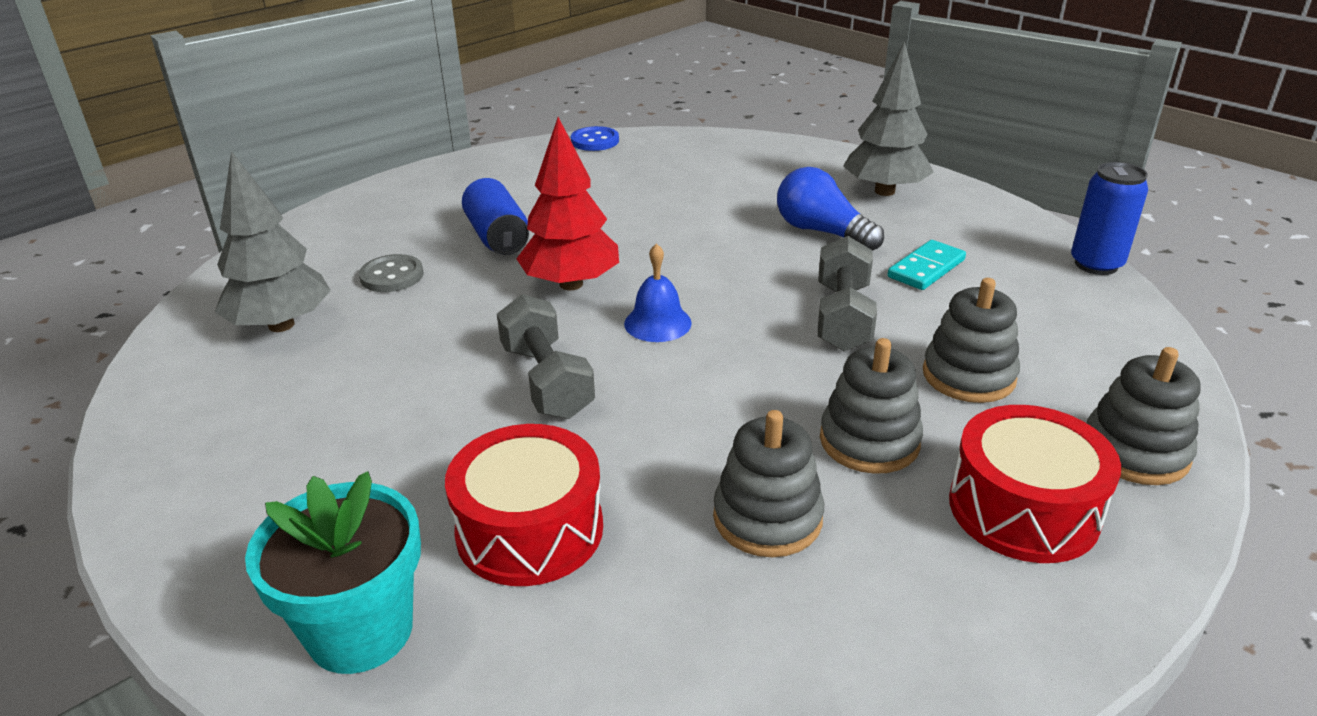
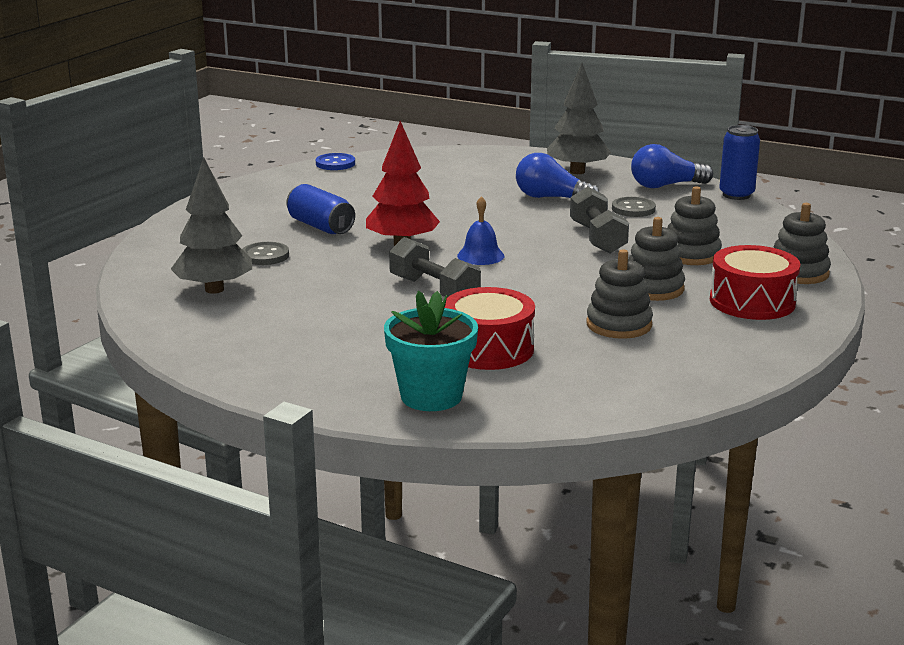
camera: 20 degrees left, 10 degrees down
(926, 269) = (633, 209): turquoise domino -> grey button
(996, 232) = (665, 186): none -> blue light bulb

